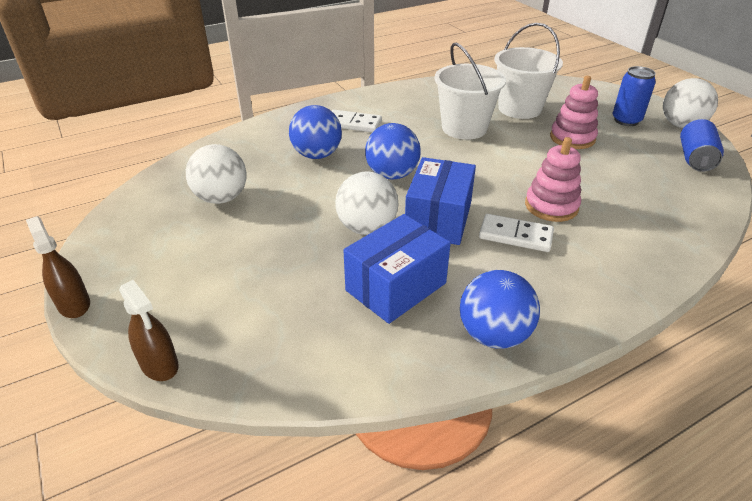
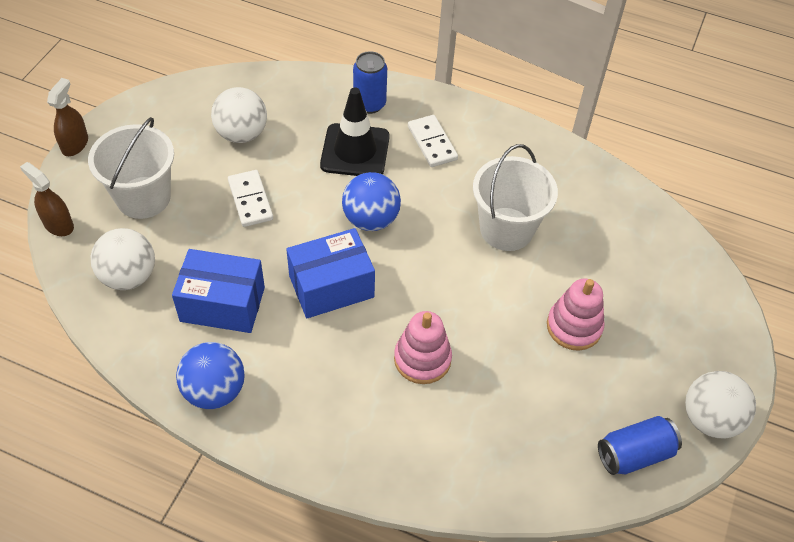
camera: 50 degrees right, 15 degrees up
(159, 364) = (58, 225): brown spray bottle -> brown spray bottle turned 120 degrees clockwise
(317, 155) = (355, 151): blue ball -> black traffic cone
(367, 228) = (279, 246): white ball -> white ball (129, 276)
(515, 236) = (352, 351): white domino -> white domino (250, 200)
(519, 108) = (597, 255): white bucket -> white bucket (143, 197)
(626, 120) = (667, 361): blue can -> blue can (369, 104)

